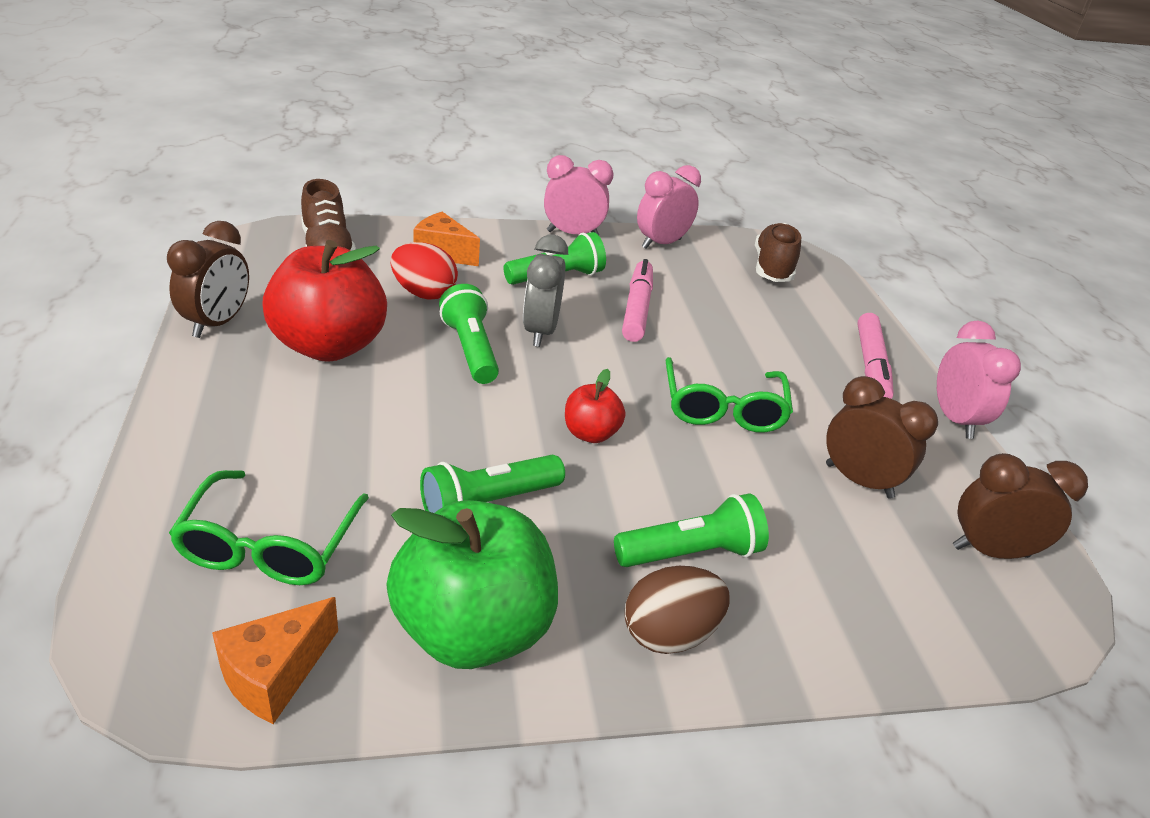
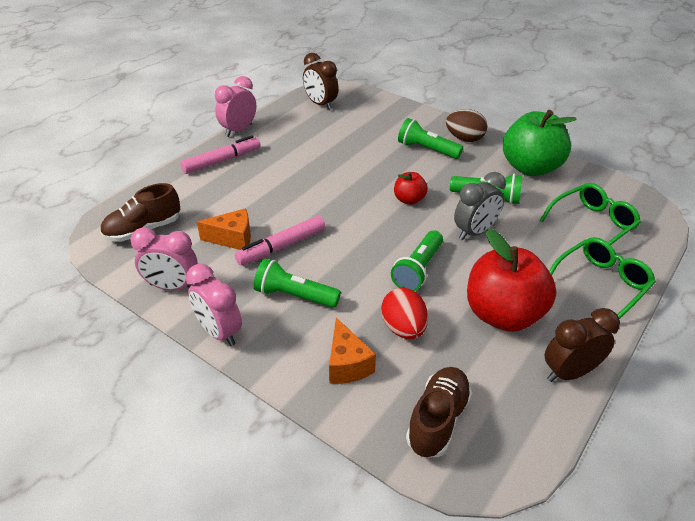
camera: 130 degrees left, 5 degrees up
(275, 674) = (607, 187): orange cheese -> orange cheese (233, 239)
(540, 332) = (362, 261): grey clock -> grey clock (474, 232)
(723, 408) = (330, 180): green glasses -> green glasses (601, 284)
(858, 481) = (324, 136): brown clock -> none

